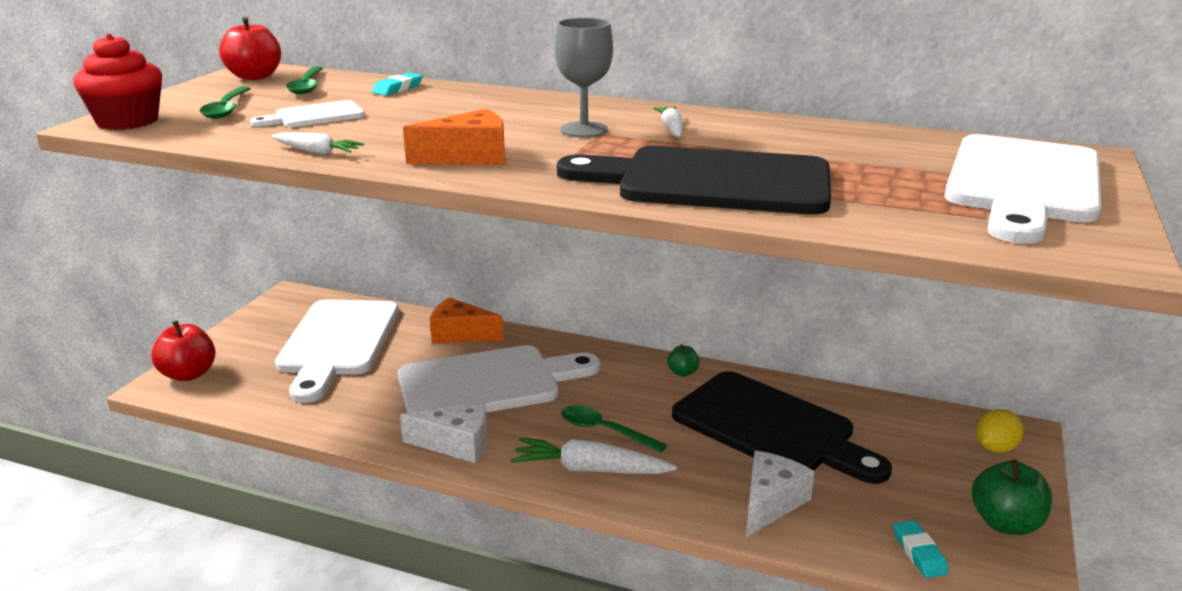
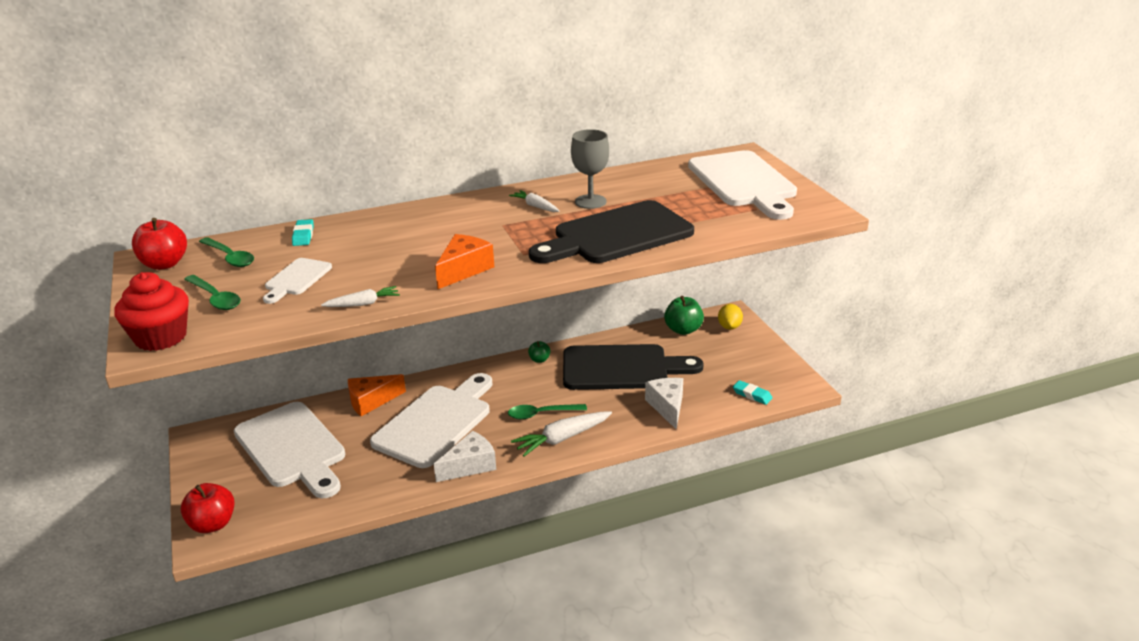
camera: 40 degrees left, 5 degrees up
(584, 130) = (489, 225): grey goblet -> grey goblet (590, 202)
(1005, 523) = (769, 362): green apple -> green apple (683, 330)

